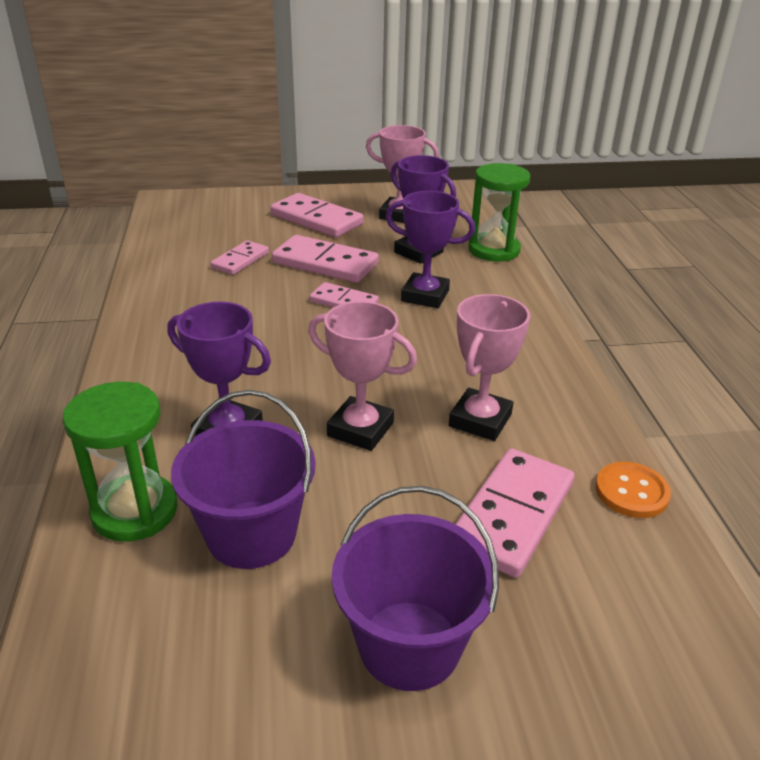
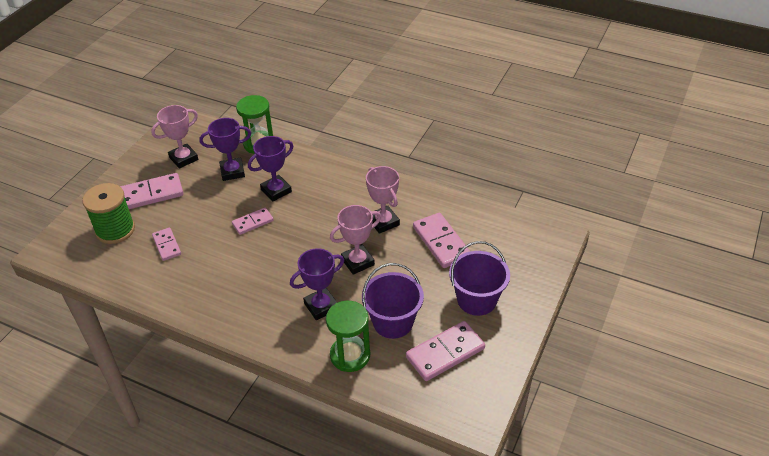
camera: 55 degrees left, 10 degrees up
(235, 222) = (115, 230): none -> green spool
(325, 263) = (206, 212): pink domino -> pink domino (445, 353)
(631, 492) = (455, 204): orange button -> none

